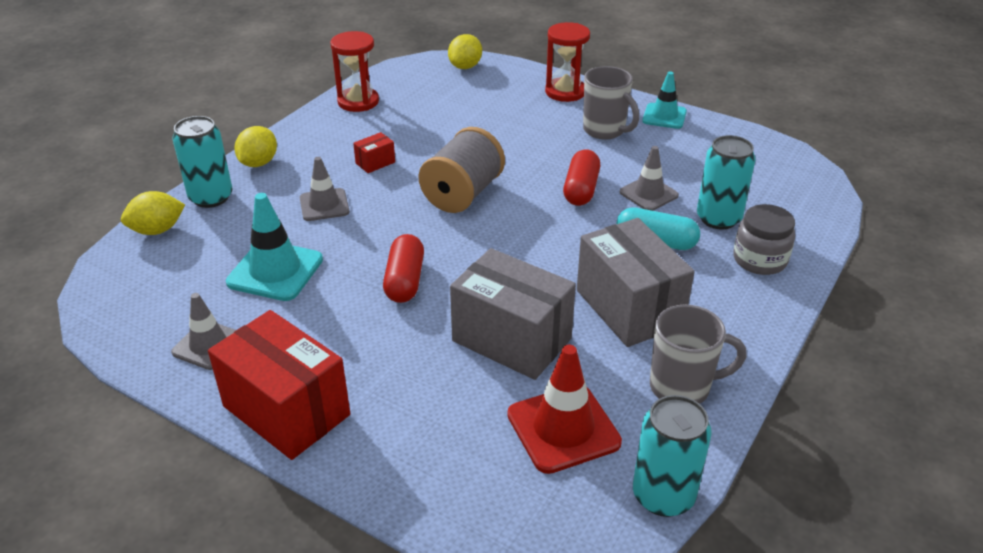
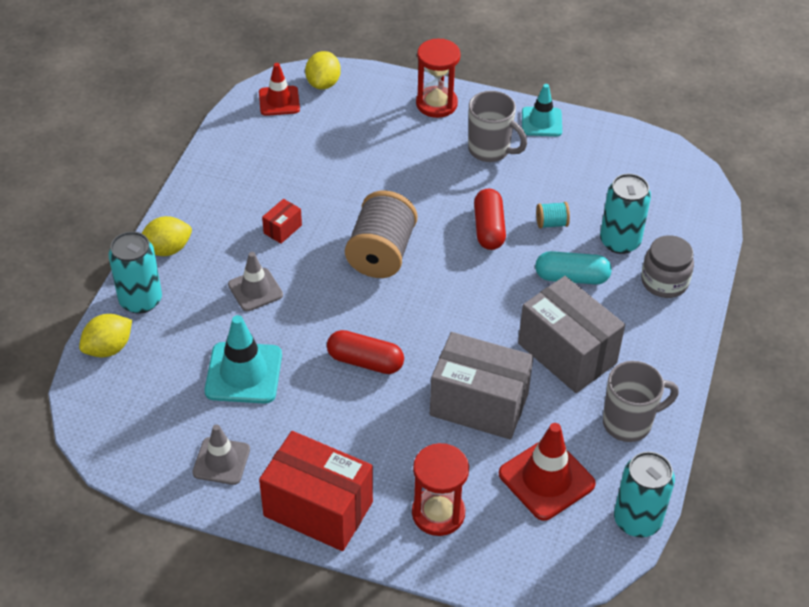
camera: 15 degrees left, 10 degrees up
(258, 163) = (167, 249): yellow lemon -> yellow lemon turned 60 degrees clockwise
(358, 102) = (231, 151): red hourglass -> red hourglass (438, 513)
(405, 280) = (365, 361): red capsule -> red capsule turned 60 degrees counterclockwise
(419, 73) = (279, 101): none -> red traffic cone
(648, 194) = (551, 223): grey traffic cone -> turquoise spool

